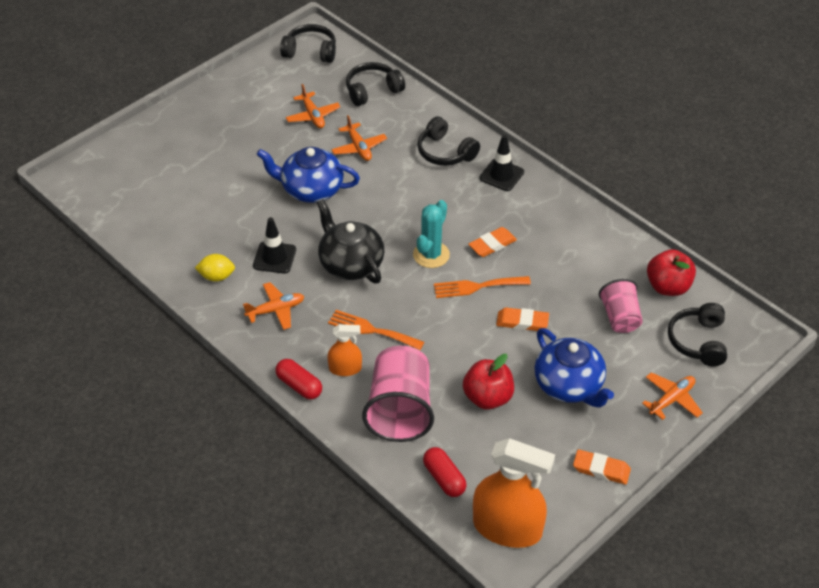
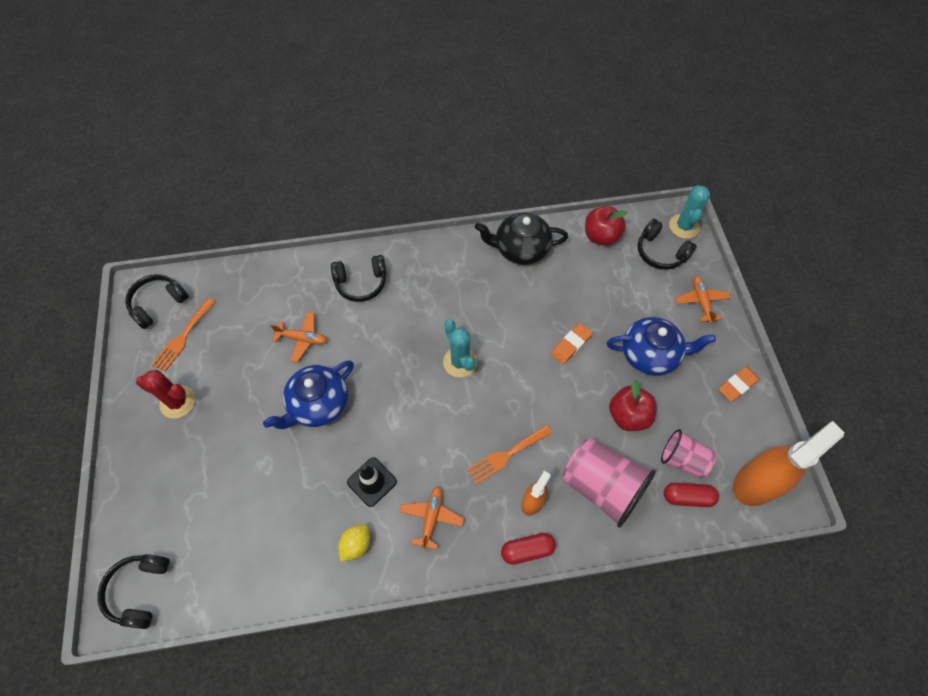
camera: 55 degrees left, 15 degrees up
(242, 112) = (177, 402): none -> red cactus
(313, 116) = (235, 349): orange plane -> none
(350, 264) = (424, 426): black teapot -> black teapot (520, 249)
(372, 90) = (248, 288): black headphones -> black headphones (140, 590)
(477, 287) = (515, 352): orange fork -> orange fork (183, 337)
(492, 244) = (481, 314): orange eraser -> none
(501, 175) = (416, 262): black traffic cone -> none
(620, 317) = (609, 282): pink cup -> pink cup (683, 460)
(752, 346) = (684, 226): none -> turquoise cactus

